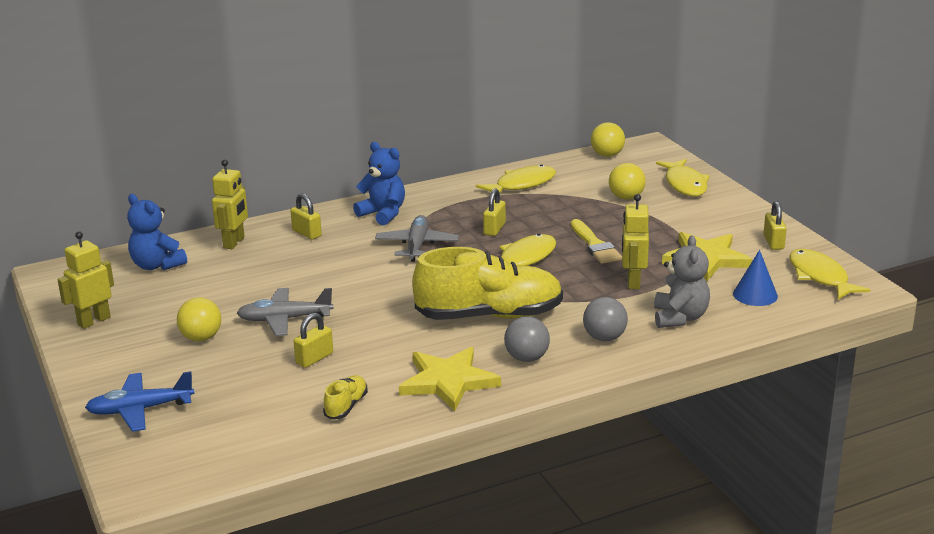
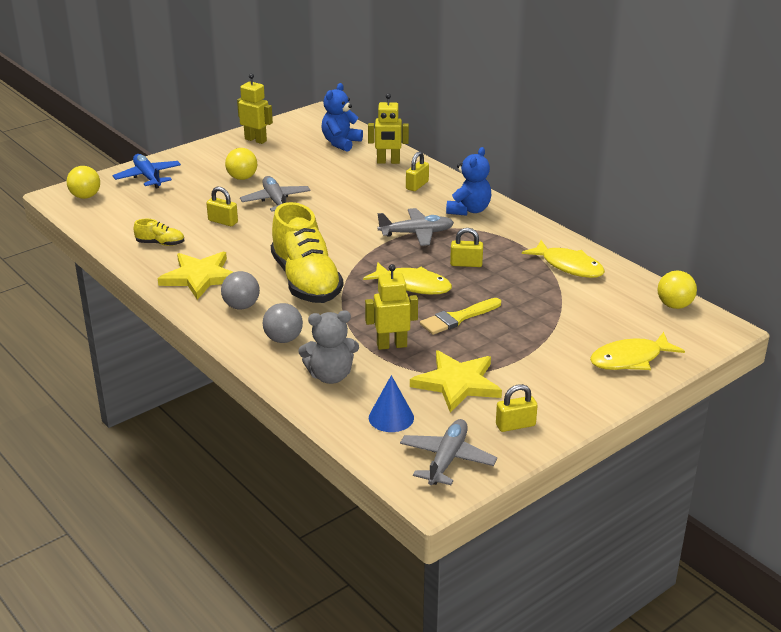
camera: 75 degrees right, 5 degrees up
(626, 197) = (574, 326): yellow ball -> yellow ball (85, 196)
(820, 277) = (447, 459): yellow fish -> grey plane

